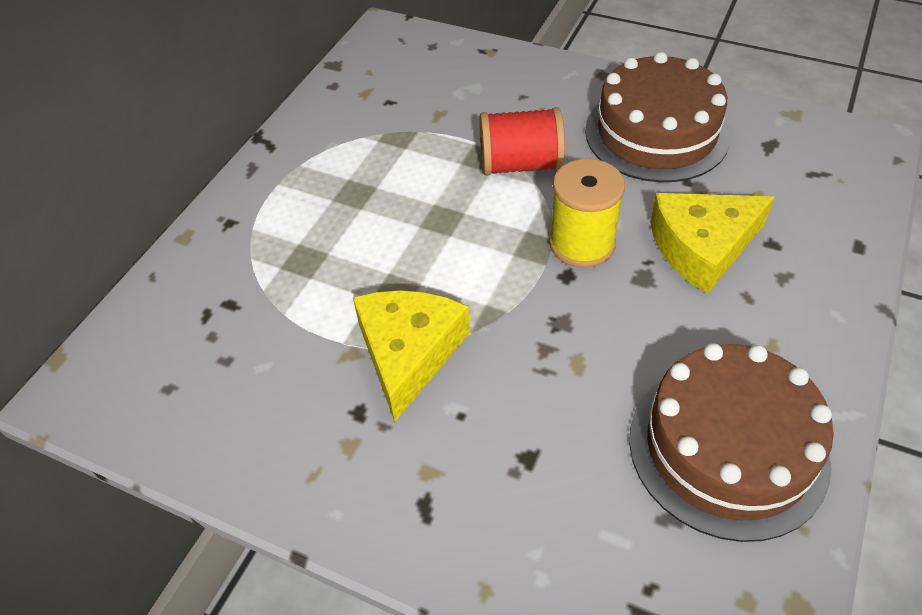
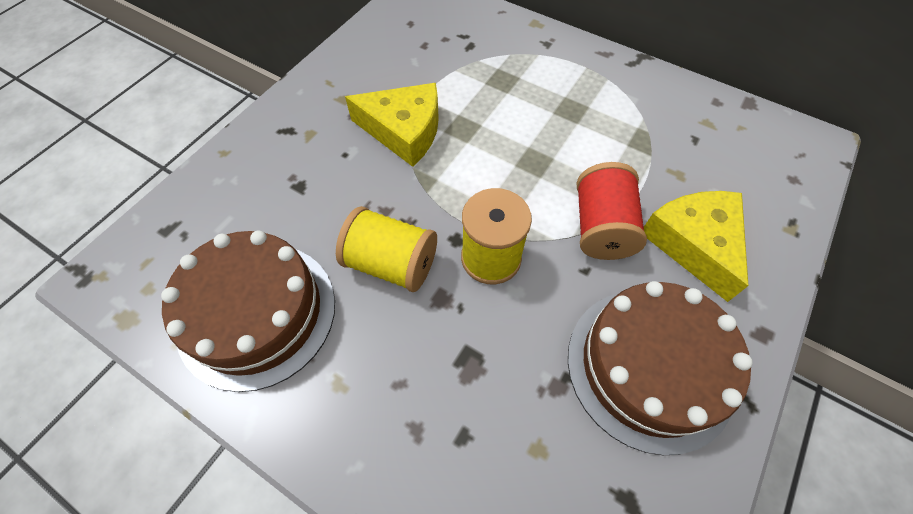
camera: 95 degrees right, 10 degrees up
(616, 328) = (391, 263): none -> yellow spool
(702, 247) = (469, 361): yellow cheese -> yellow cheese (694, 243)

